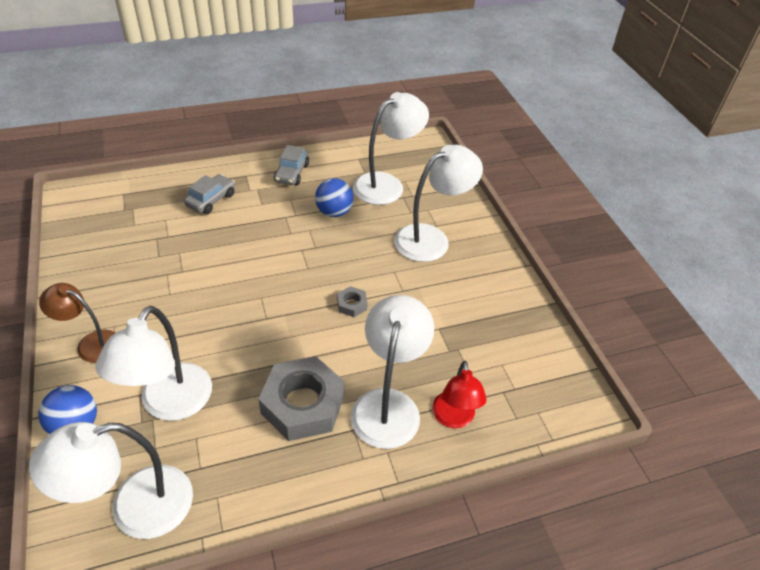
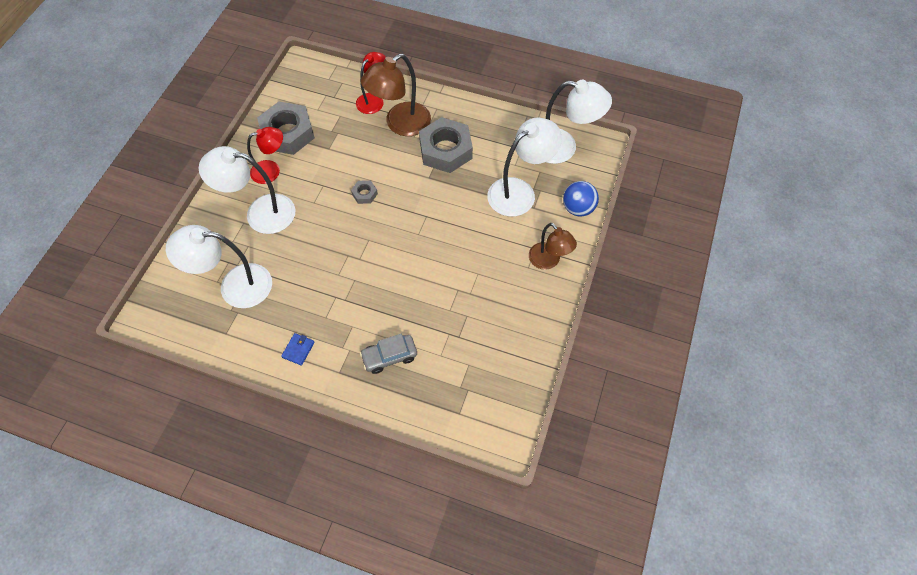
camera: 140 degrees left, 15 degrees up
(291, 173) = (298, 350): grey car -> blue wallet
(334, 212) = (304, 281): blue ball -> none
(388, 405) = (400, 124): white lamp -> brown lamp
(467, 276) = (271, 170): none -> red lamp
(498, 319) = (288, 133): none -> grey nut

